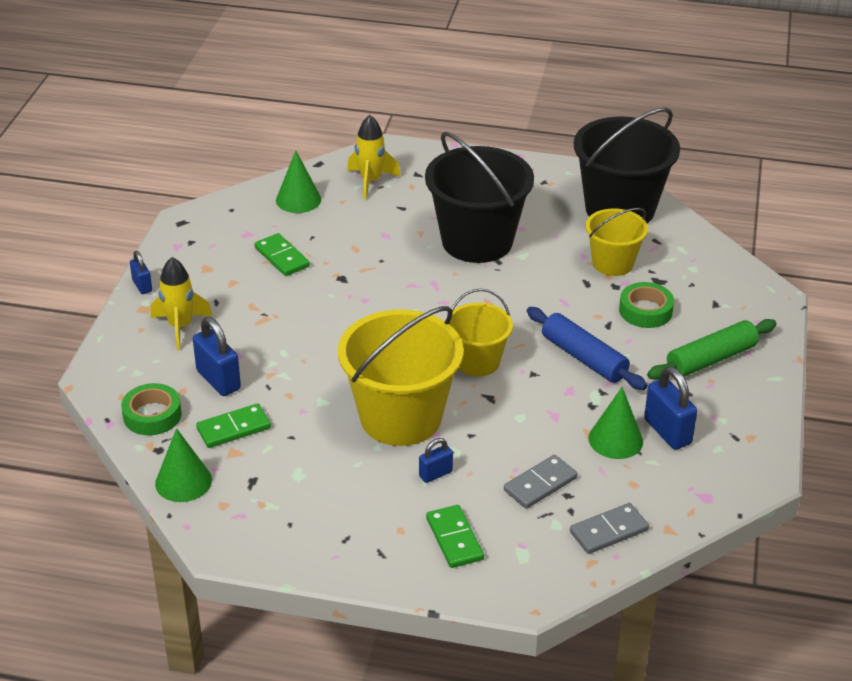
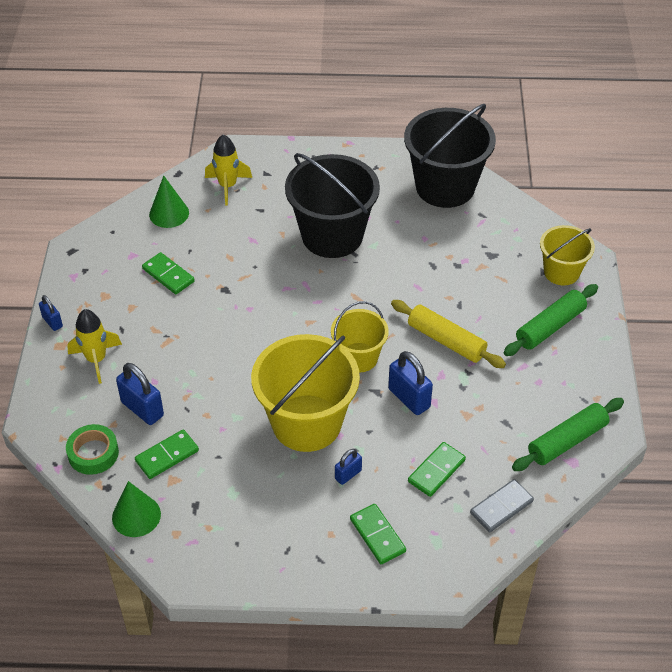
camera: 10 degrees left, 10 degrees up
(540, 484) = (436, 471): grey domino -> green domino
(584, 358) = (446, 340): blue rolling pin -> yellow rolling pin
(612, 263) = (450, 242): yellow bucket -> yellow bucket (561, 272)
(615, 439) = (488, 417): green cone -> none
(645, 311) = (487, 286): green tape -> none
(667, 431) = (529, 403): blue padlock -> blue padlock (409, 398)
(704, 475) = (567, 441): none -> green rolling pin

